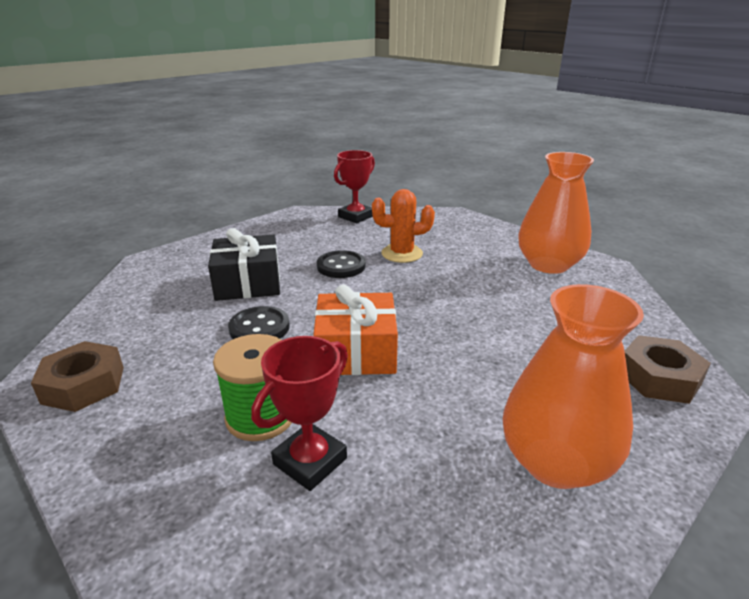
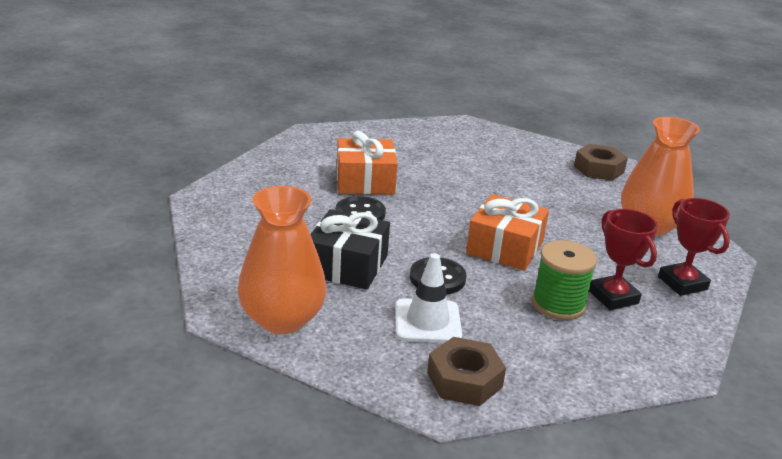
camera: 65 degrees left, 0 degrees up
(178, 341) = (427, 321): none -> white traffic cone
(355, 216) = (253, 174): red trophy -> red trophy (682, 283)
(402, 254) = (365, 181): orange cactus -> orange gift
(548, 264) = (444, 138): orange vase -> orange vase (282, 319)

